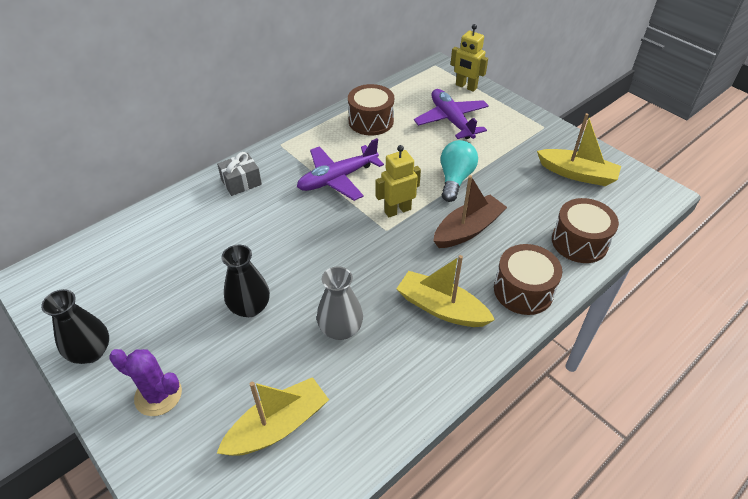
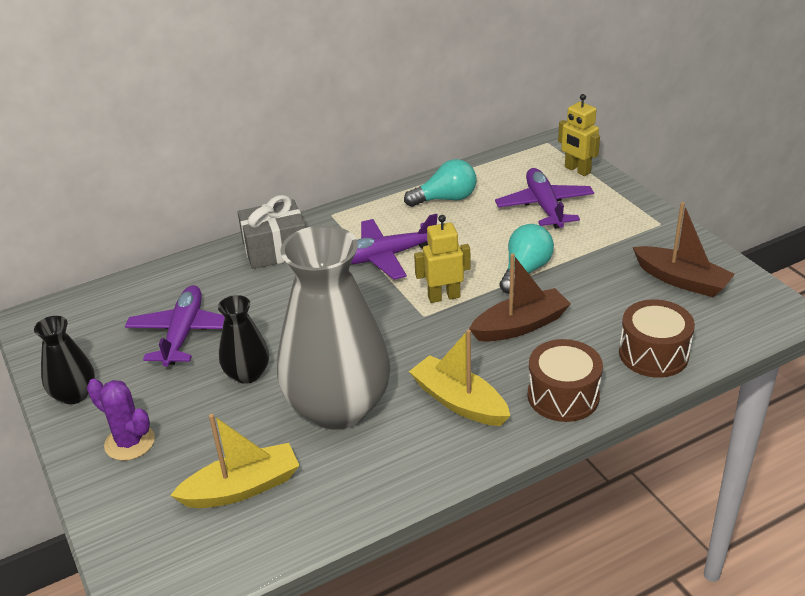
camera: 15 degrees right, 10 degrees down
(180, 274) = (184, 333): none -> purple plane
(241, 182) = (275, 250): grey gift -> grey gift, size x1.53
(340, 329) = (338, 407): grey vase -> grey vase, size x2.13
(371, 121) = (445, 199): brown drum -> turquoise light bulb
(577, 174) = (681, 280): yellow boat -> brown boat

